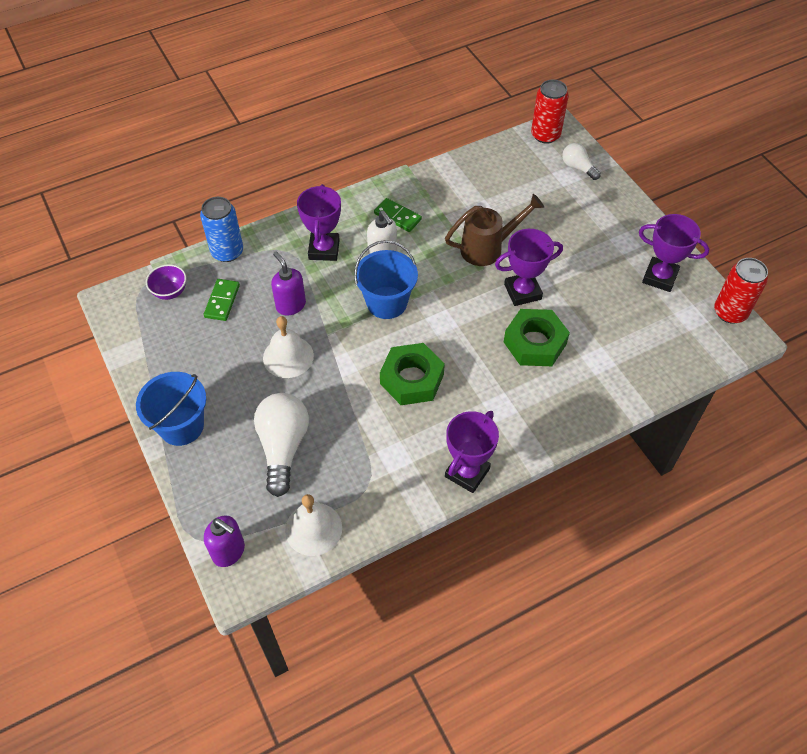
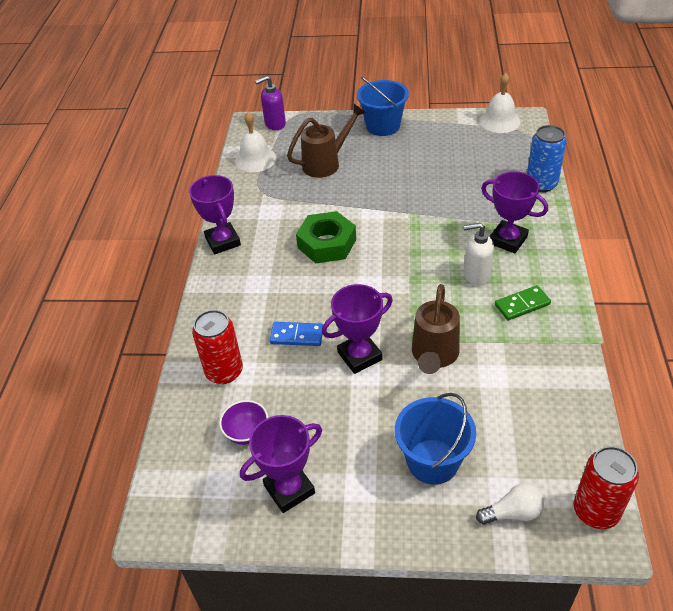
camera: 125 degrees right, 10 degrees down
(170, 292) = (514, 146): purple bowl -> purple bowl (247, 433)
(222, 301) = (485, 168): green domino -> none
(283, 447) = (326, 163): white light bulb -> brown watering can
(288, 356) = (403, 186): white bell -> white bell (499, 121)
(290, 305) = (455, 202): purple soap dispenser -> none
(387, 302) = (416, 257): blue bucket -> blue bucket (433, 461)
(522, 292) = (359, 356): purple trophy -> purple trophy turned 45 degrees clockwise
(534, 343) = (297, 336): green nut -> blue domino
(730, 312) = (194, 528): red can -> red can (224, 372)

